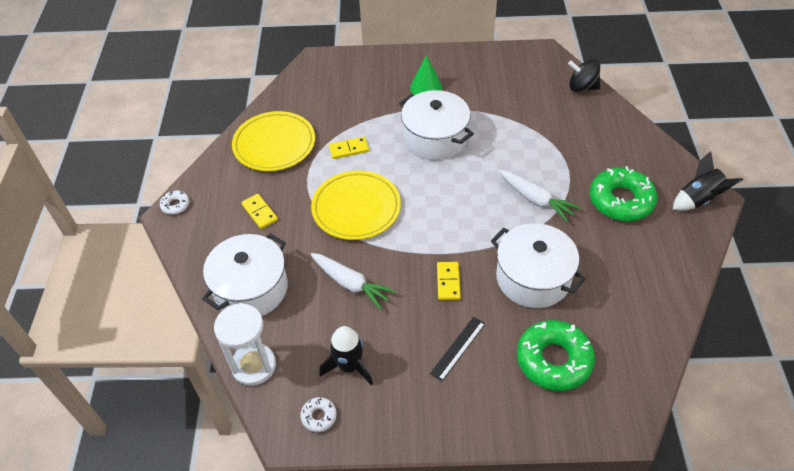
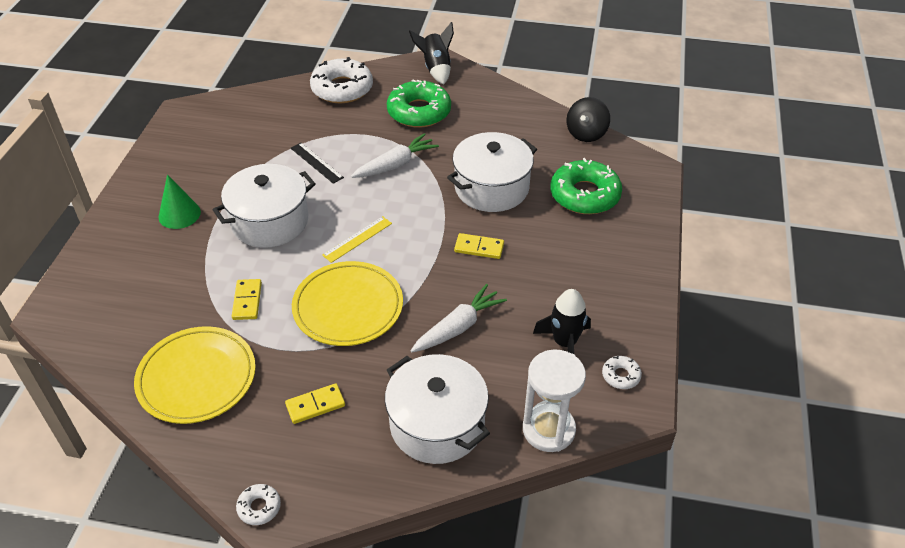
camera: 80 degrees left, 5 degrees down
(432, 196) = (357, 239): none -> yellow ruler
(458, 348) = (559, 255): black ruler -> black ruler (316, 163)
(582, 87) = (255, 98): black spinning top -> black spinning top (586, 133)
(626, 138) = (342, 89): none -> white donut

